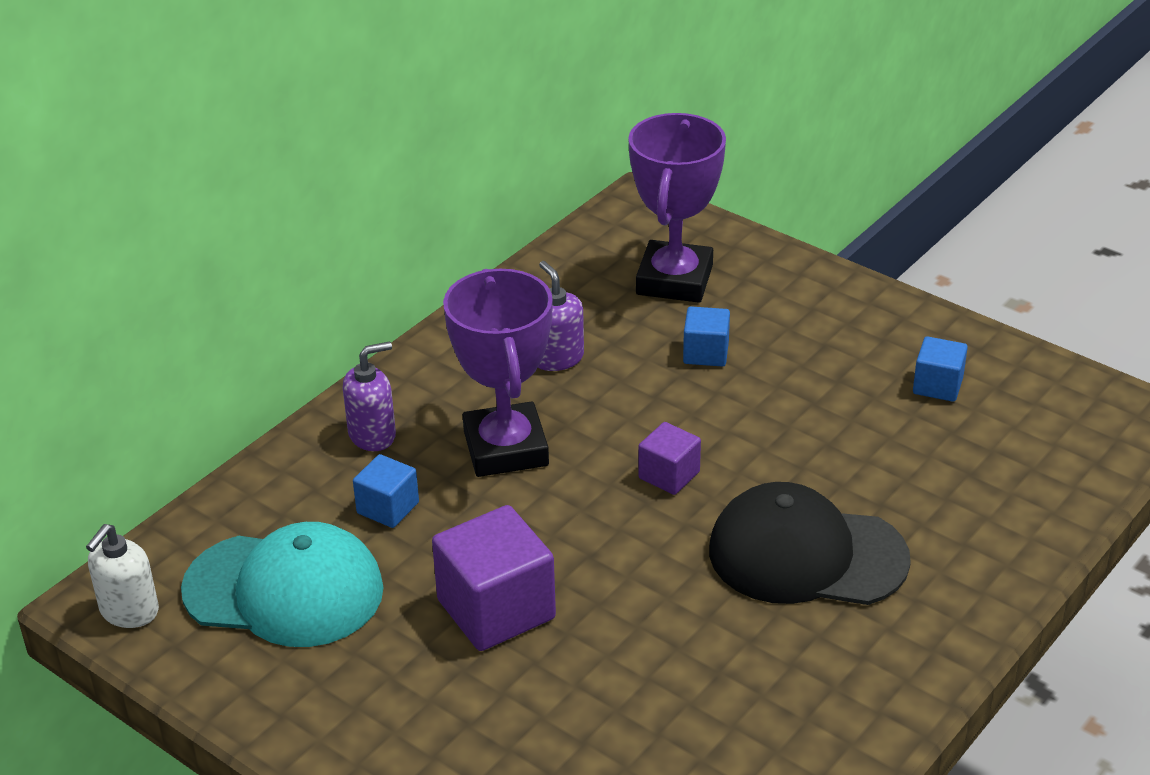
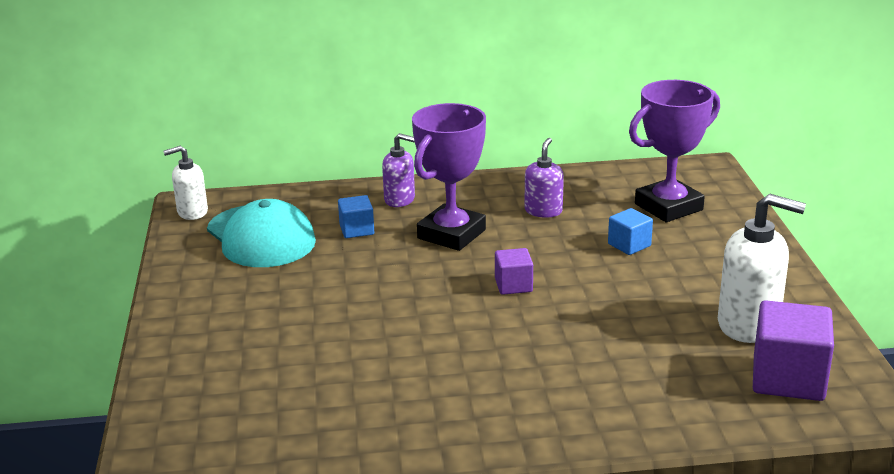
camera: 45 degrees right, 10 degrees down
(496, 609) = (333, 293): purple cube -> purple cube (788, 378)
(806, 555) = (525, 357): black cap -> none
(937, 385) = (749, 325): blue cube -> white soap dispenser

